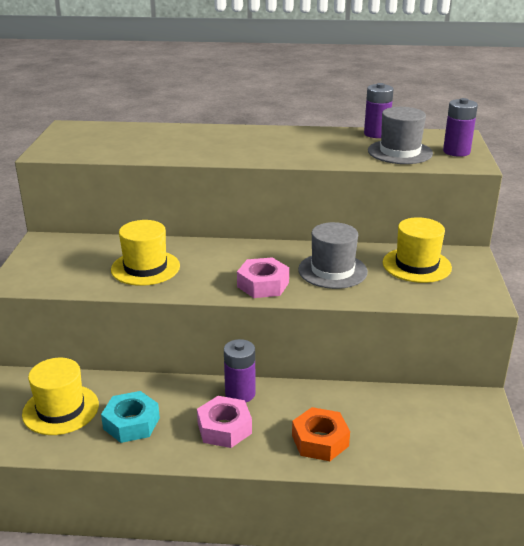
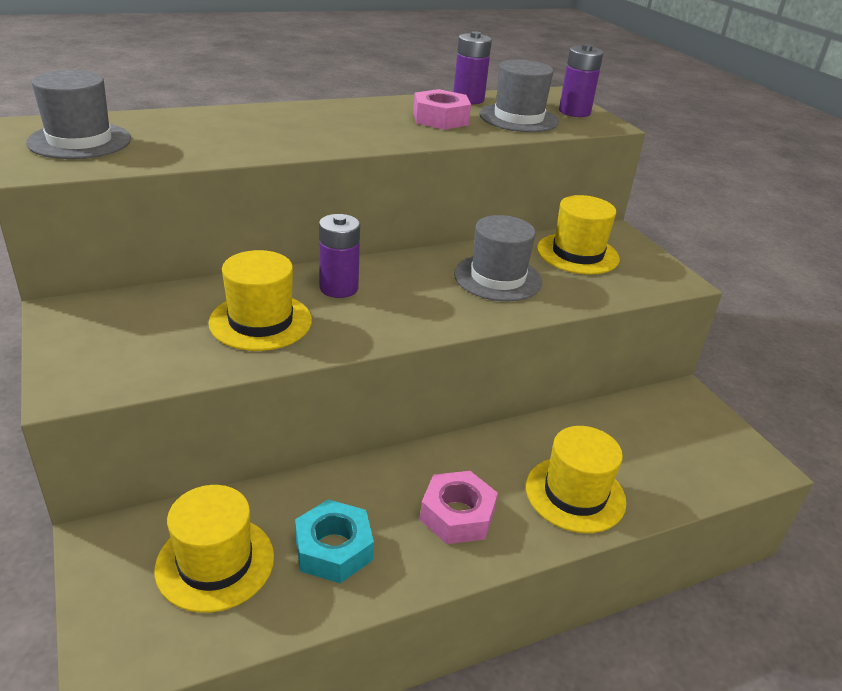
camera: 30 degrees left, 5 degrees up
(84, 139) = (80, 141): none -> grey hat
(240, 393) = (440, 462): purple battery -> purple battery (338, 288)
(263, 285) = (435, 313): pink nut -> pink nut (440, 119)
(320, 440) = (575, 494): orange nut -> yellow hat

